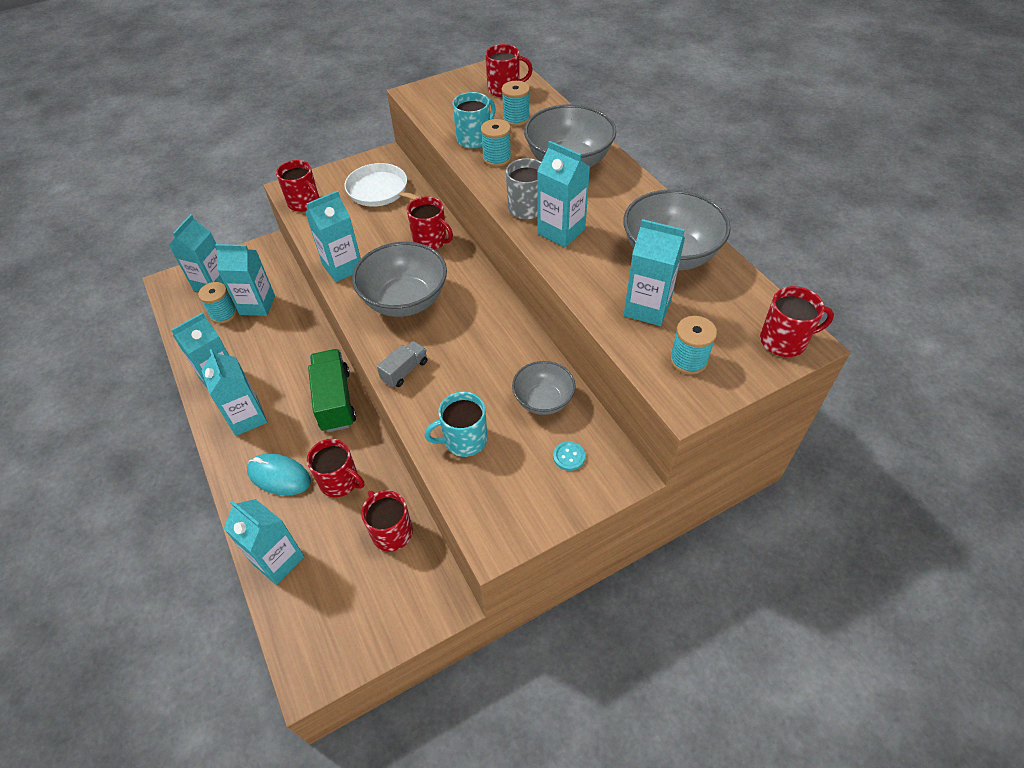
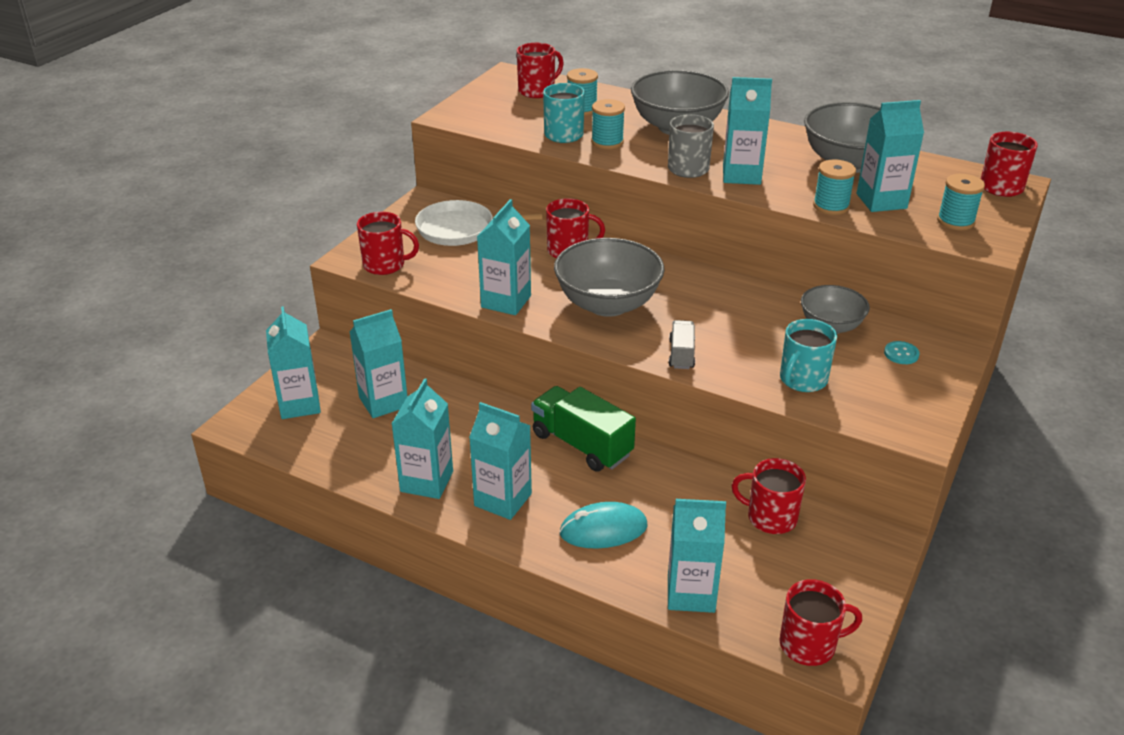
camera: 35 degrees left, 15 degrees down
(223, 314) = (351, 425): turquoise spool -> turquoise spool (831, 206)
(340, 481) = (671, 504): red mug -> red mug (809, 645)

